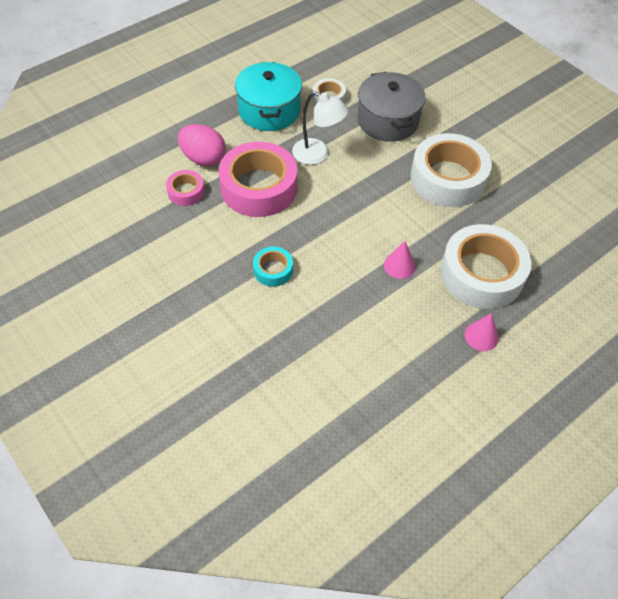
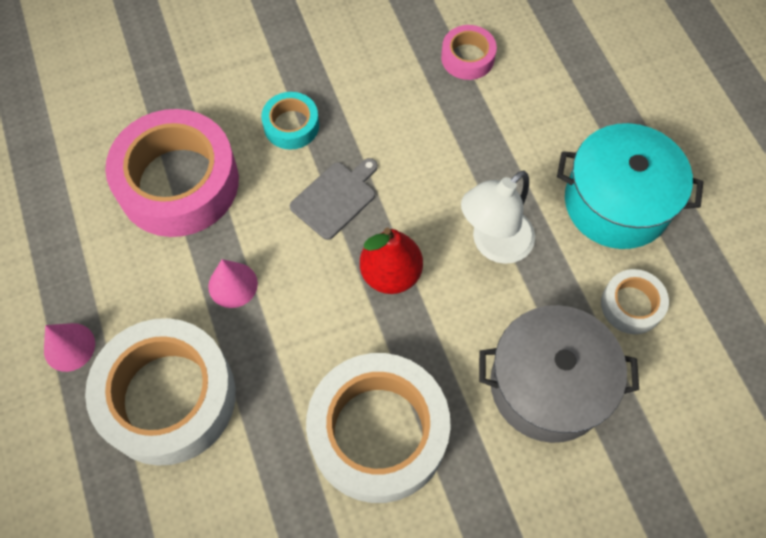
camera: 110 degrees right, 10 degrees up
(203, 158) = (528, 91): pink egg -> none
(259, 187) = (447, 146): pink tape -> pink tape (178, 182)
(318, 232) = (335, 198): none -> grey cutting board
(356, 194) = (391, 274): none -> red pear

